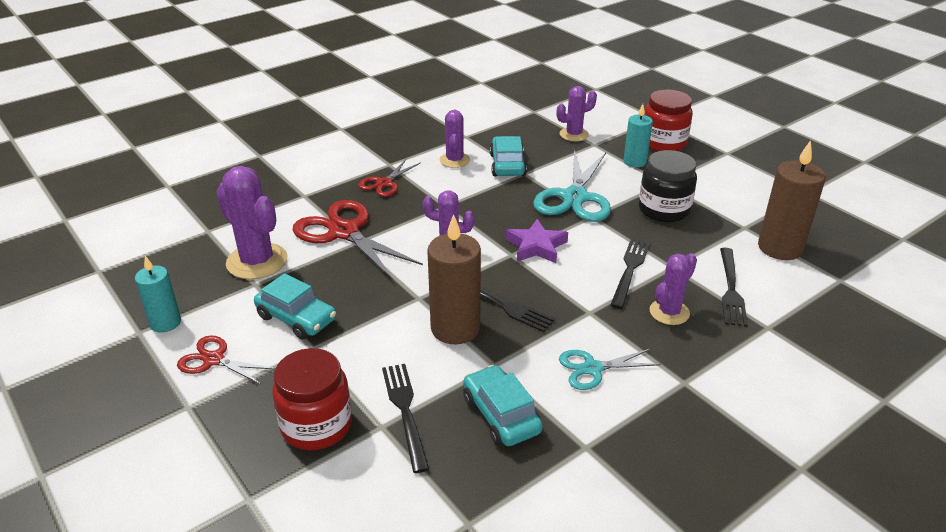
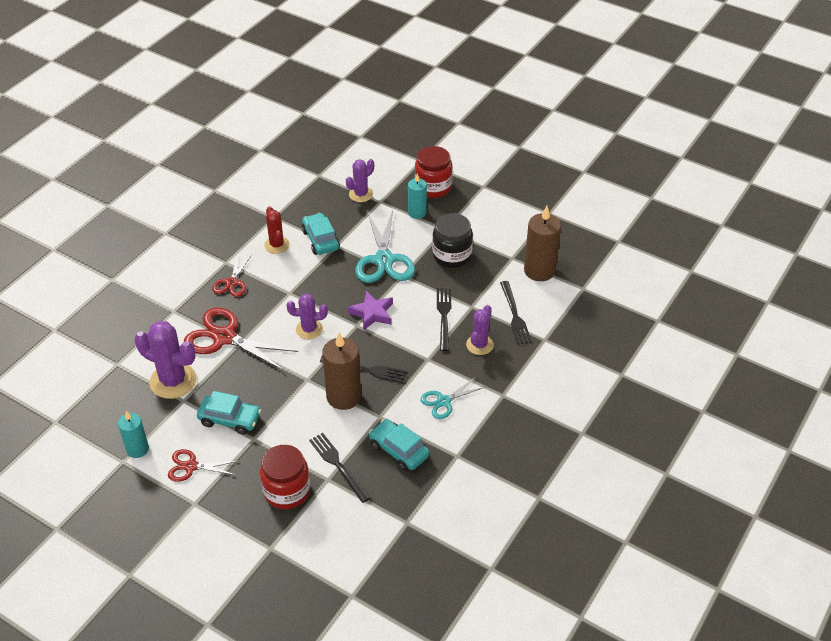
camera: 20 degrees left, 10 degrees up
(454, 160) = (277, 245): purple cactus -> red cactus

